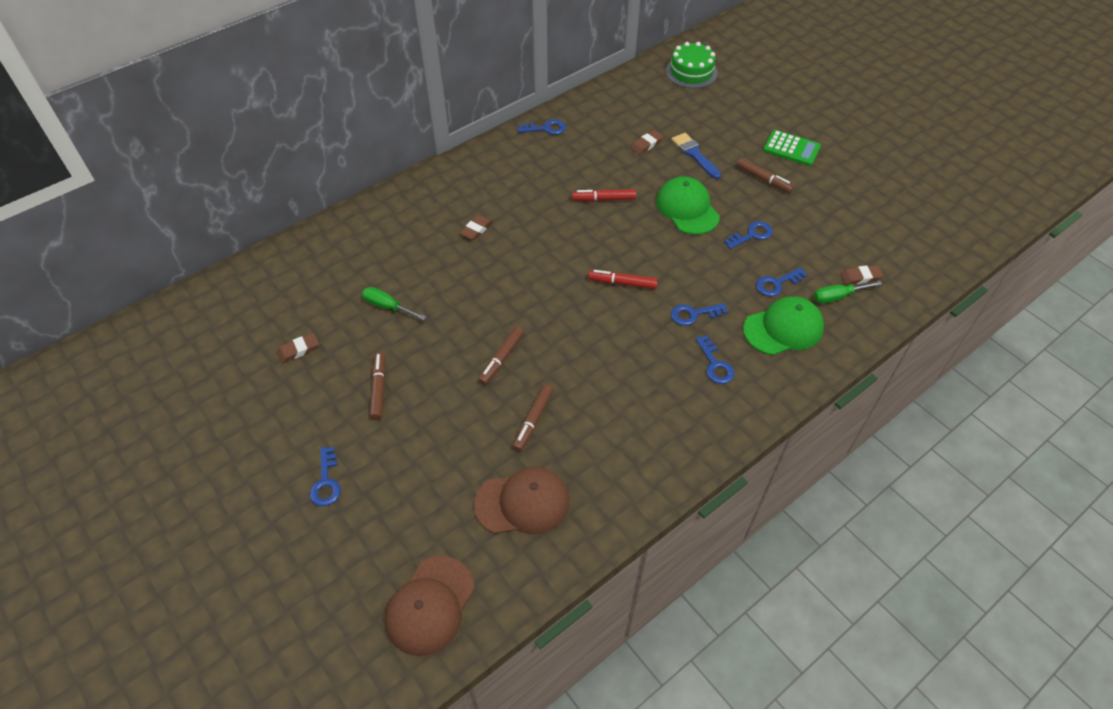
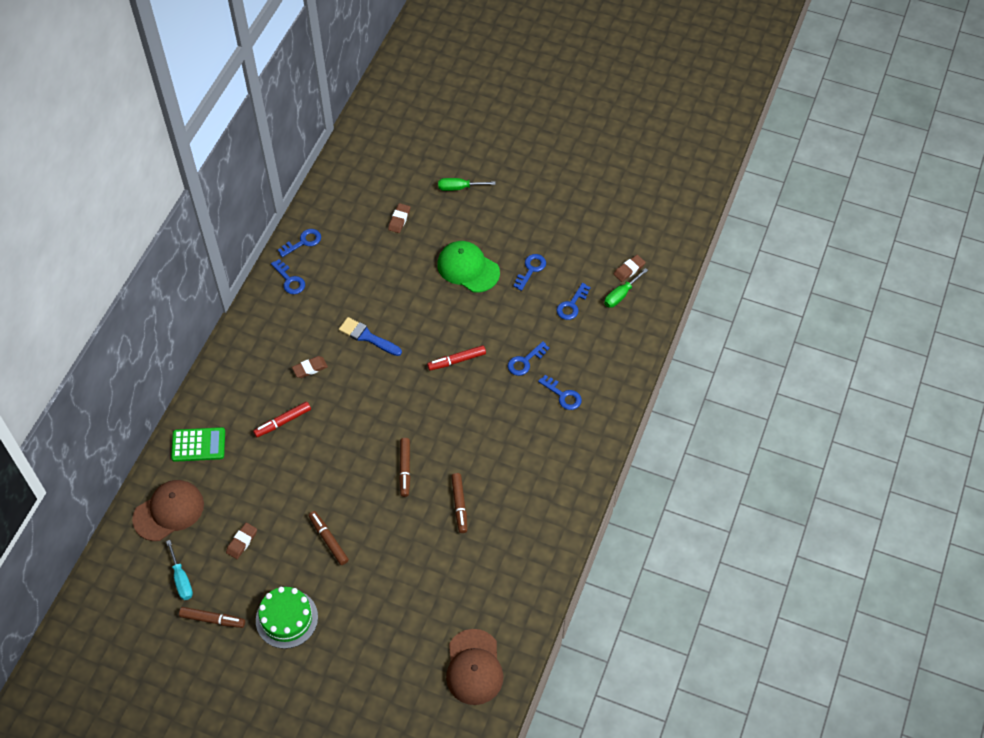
camera: 30 degrees left, 5 degrees up
(219, 356) = (181, 579): none -> turquoise screwdriver
(326, 482) = (341, 627): blue key -> blue key (289, 280)
(387, 306) = (286, 471): green screwdriver -> green screwdriver (459, 188)
(476, 229) = (310, 368): brown eraser -> brown eraser turned 60 degrees clockwise
(522, 503) = (490, 567): brown cap -> brown cap (169, 511)
(604, 199) = (396, 290): red marker -> red marker (283, 422)
(691, 72) = (393, 124): green cake -> green cake (286, 618)
(694, 154) = (444, 212): blue brush -> blue brush (367, 337)
(763, 179) = (512, 212): brown marker -> brown marker (212, 619)
(783, 328) = (595, 341): green cap -> none
(791, 149) = (519, 171): green calculator -> green calculator (198, 445)

